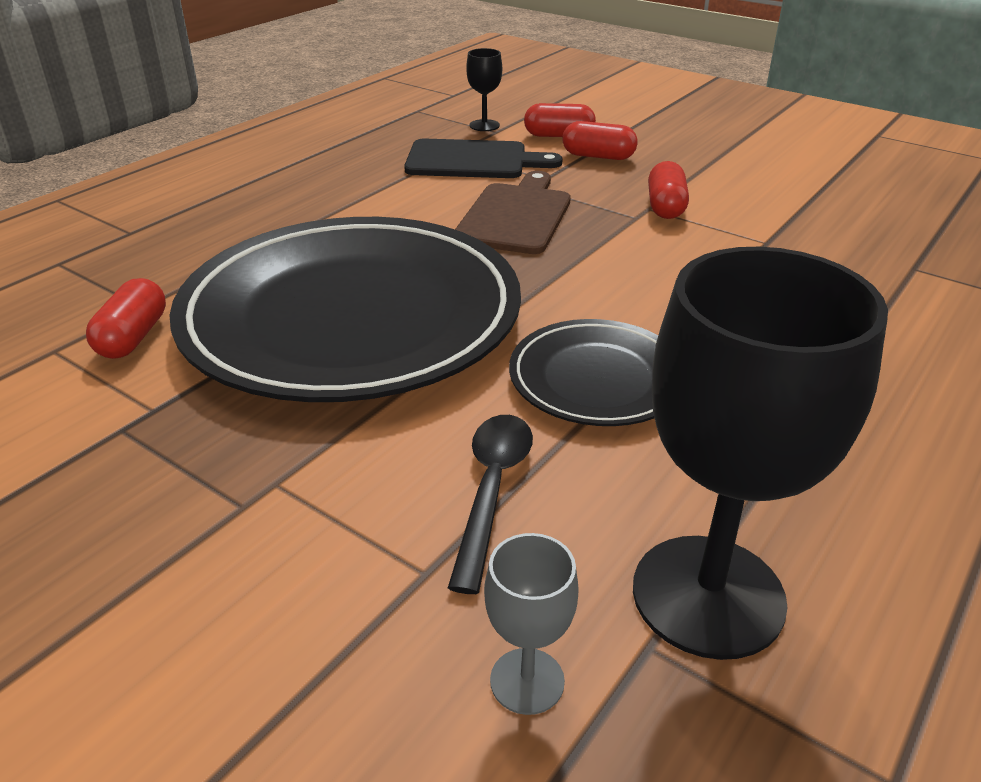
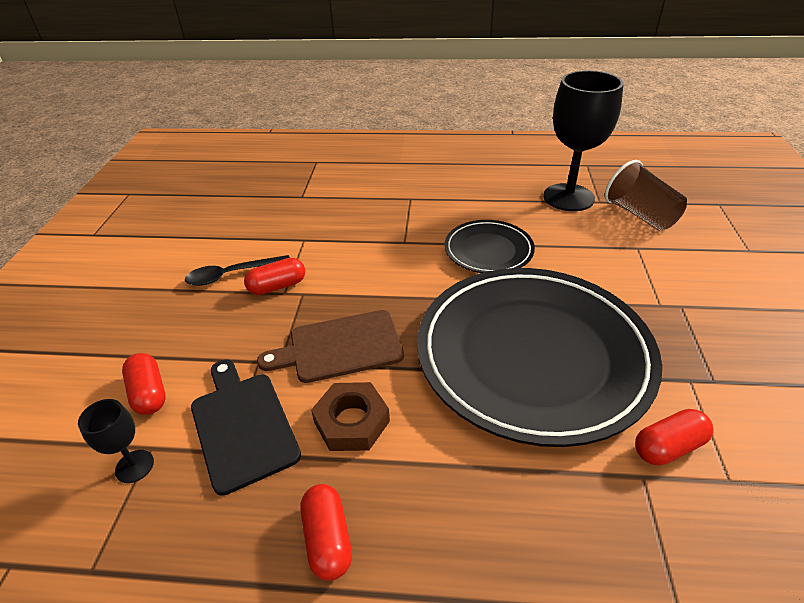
camera: 120 degrees left, 5 degrees up
(412, 199) = (352, 421): none -> brown nut
(492, 490) = (585, 250): black spoon -> black spoon (232, 275)
(527, 681) = (640, 215): grey goblet -> brown cup
(598, 156) = (194, 349): red capsule -> red capsule (327, 539)

